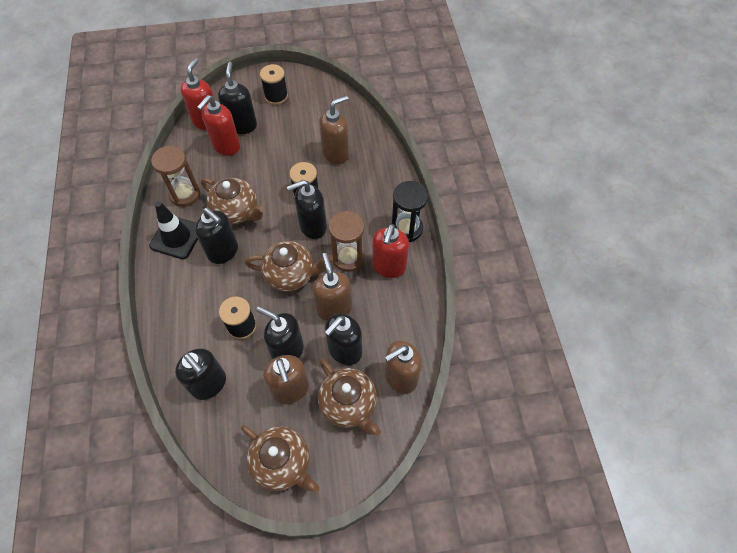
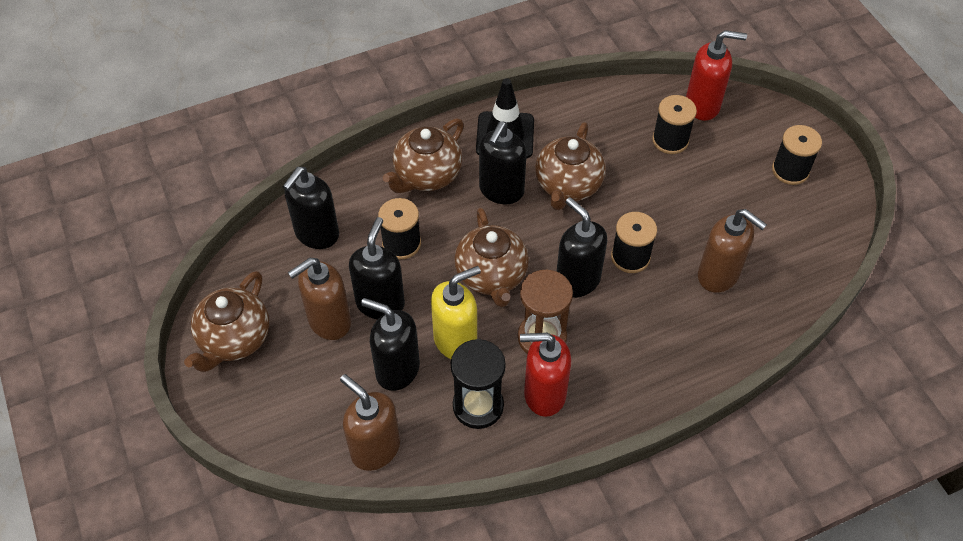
camera: 75 degrees right, 5 degrees down
(185, 194) = (573, 122): brown hourglass -> none
(226, 146) = (670, 140): red soap dispenser -> black spool
(242, 125) = (715, 147): black soap dispenser -> none
(334, 308) = (456, 341): brown soap dispenser -> yellow soap dispenser
(349, 404) = (323, 394): brown teapot -> brown teapot (427, 175)
(406, 228) = (619, 404): black hourglass -> black hourglass (478, 406)

